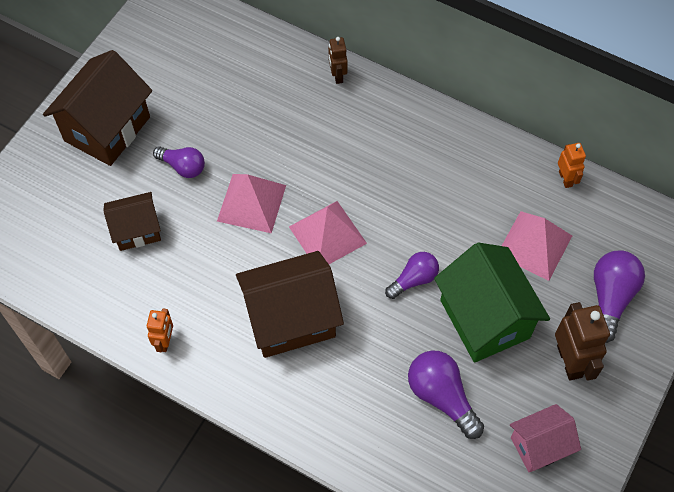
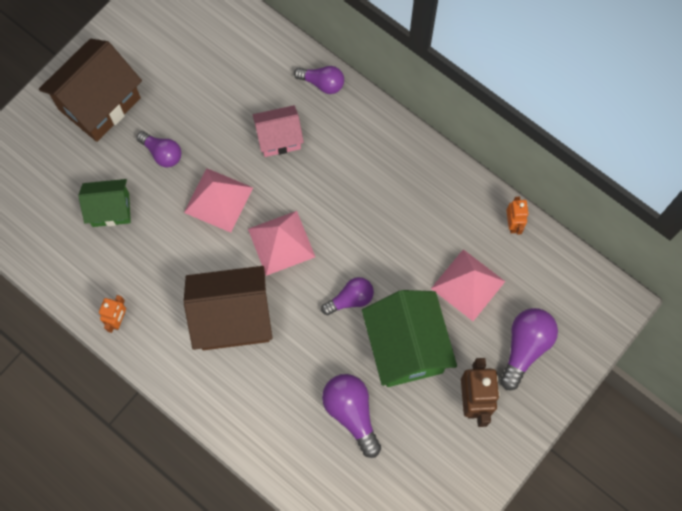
camera: 10 degrees right, 10 degrees up
(137, 230) = (110, 210): brown house -> green house
(337, 75) = (322, 83): brown robot -> purple light bulb
(539, 446) = (427, 473): pink house -> pink house (279, 138)

